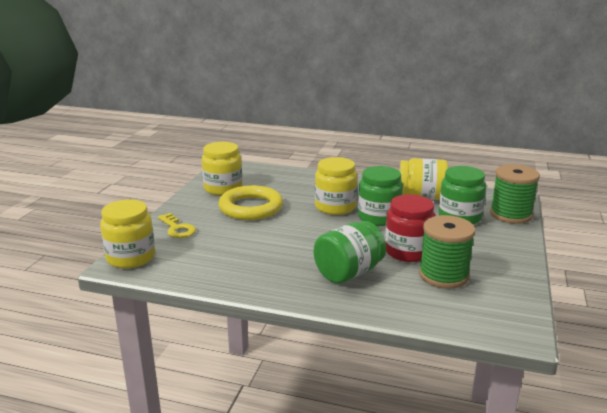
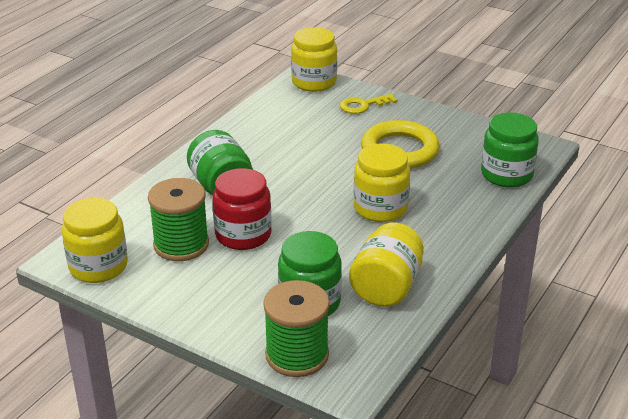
camera: 105 degrees right, 10 degrees up
(223, 188) = (463, 138): yellow jar -> yellow jar (98, 266)
(379, 217) = (337, 235): green jar -> green jar (506, 175)

